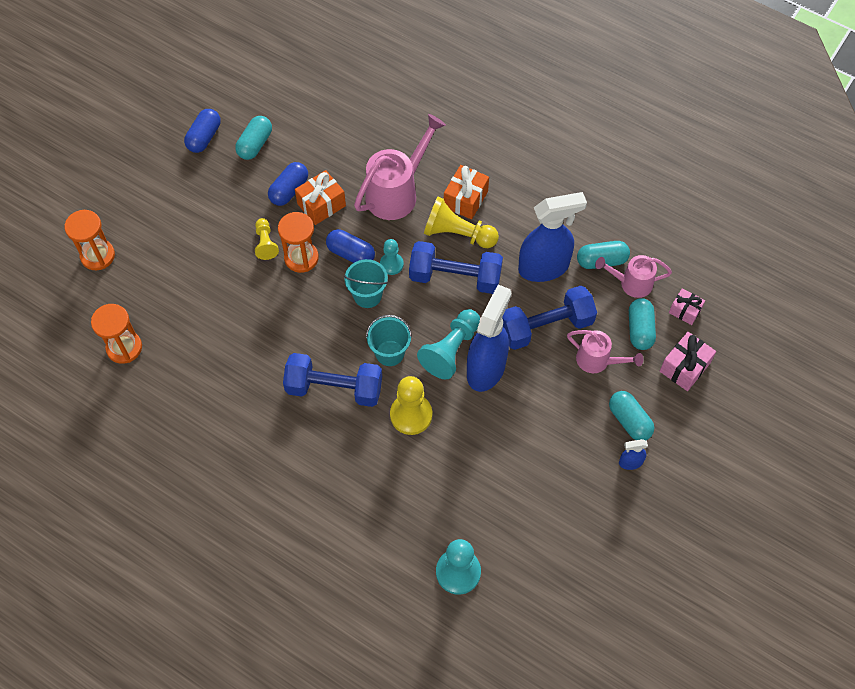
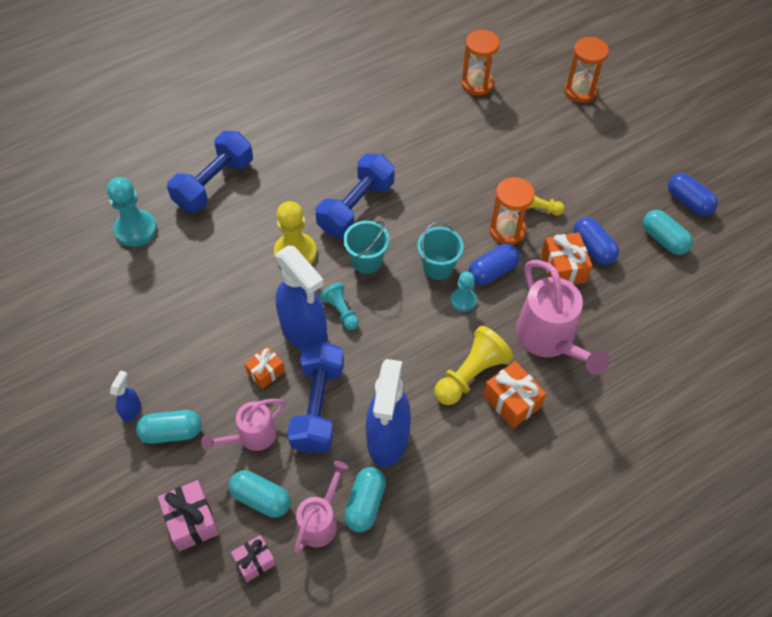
camera: 115 degrees right, 5 degrees down
(451, 350) = (341, 311): turquoise pawn -> turquoise pawn, size x0.59
(455, 277) = (419, 349): blue dumbbell -> blue dumbbell (214, 183)
(538, 379) = (266, 372): none -> orange gift

